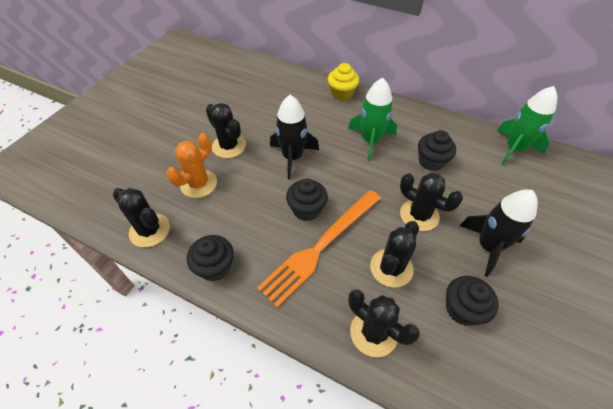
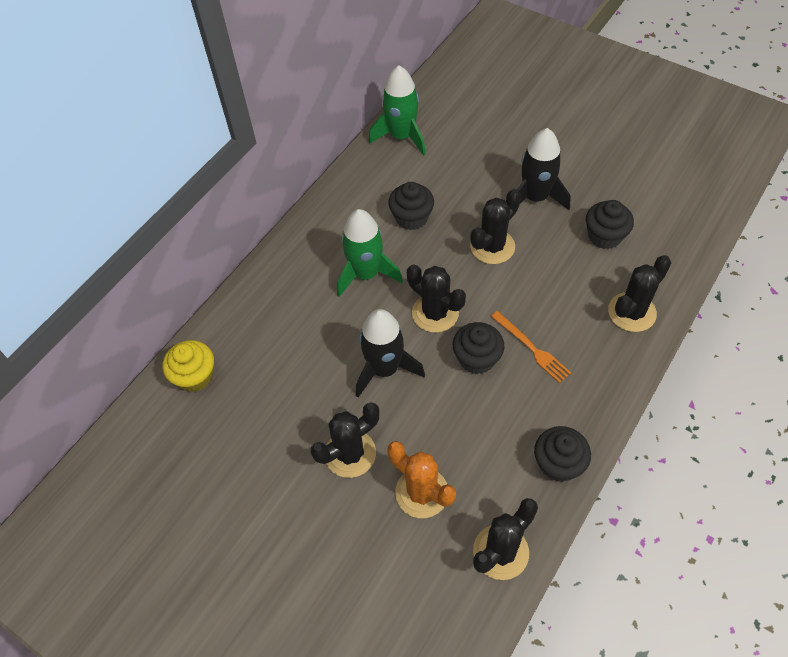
camera: 80 degrees left, 5 degrees up
(321, 246) = (531, 348): orange fork -> orange fork, size x0.52
(342, 93) = (259, 294): yellow cupcake -> yellow cupcake (195, 376)
(391, 268) = (560, 285): black cactus -> black cactus (435, 313)

